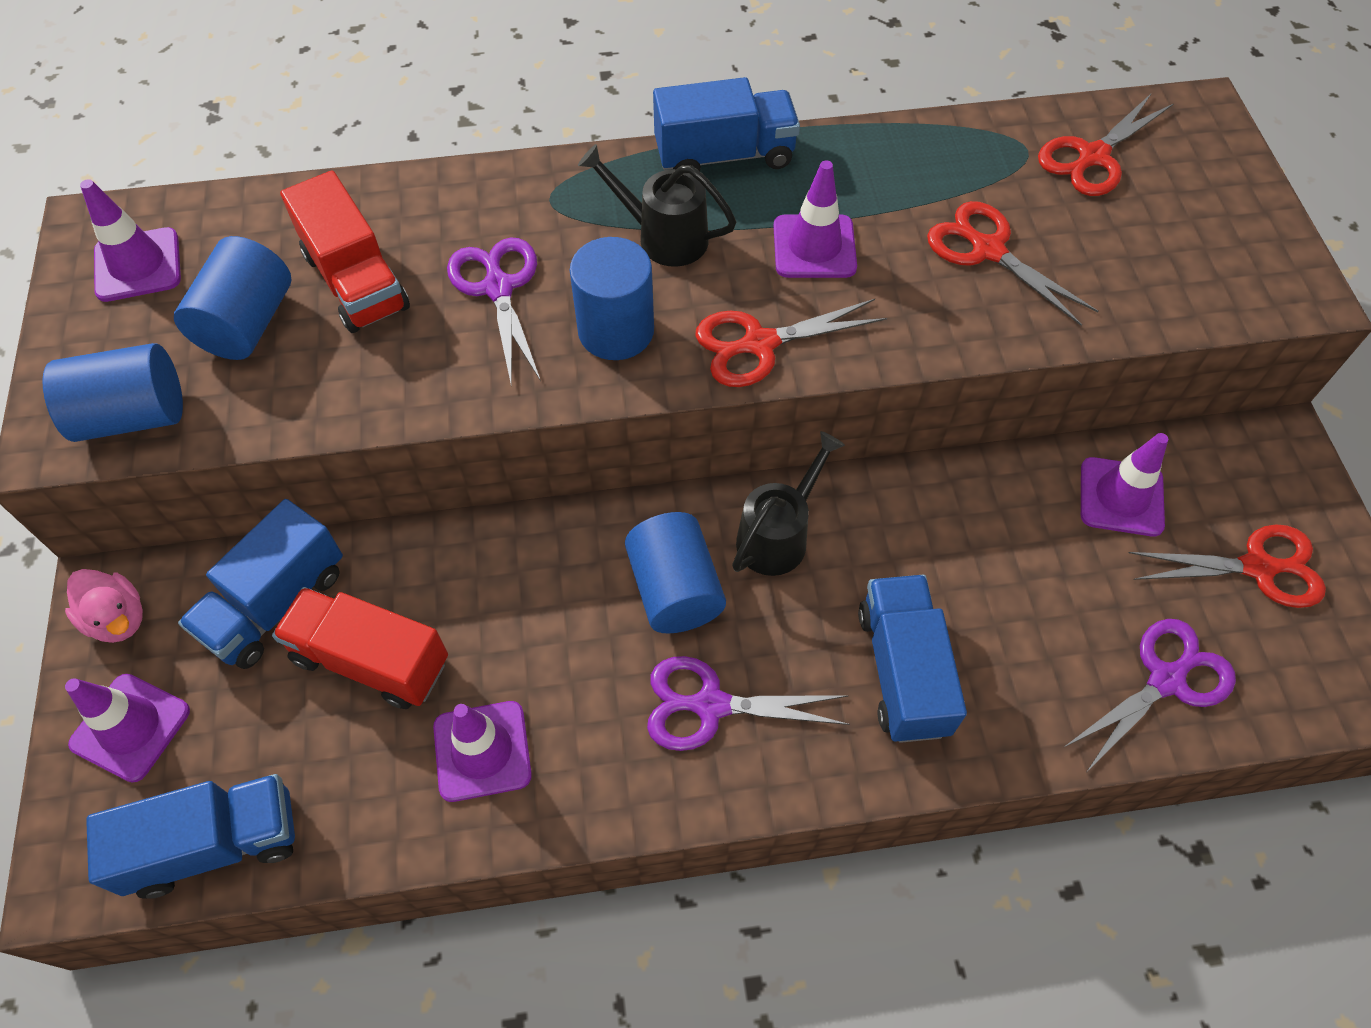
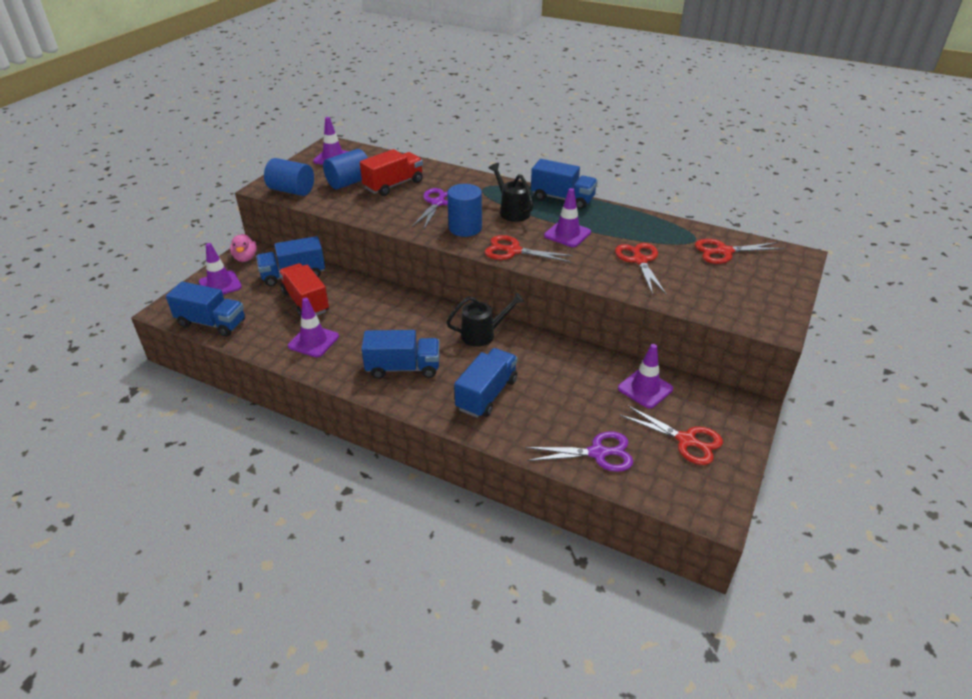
camera: 35 degrees right, 20 degrees down
(356, 281) = (393, 185): red truck -> red truck turned 135 degrees counterclockwise
(674, 589) = (426, 331): blue cylinder -> none
(711, 705) = (403, 368): purple scissors -> blue truck

